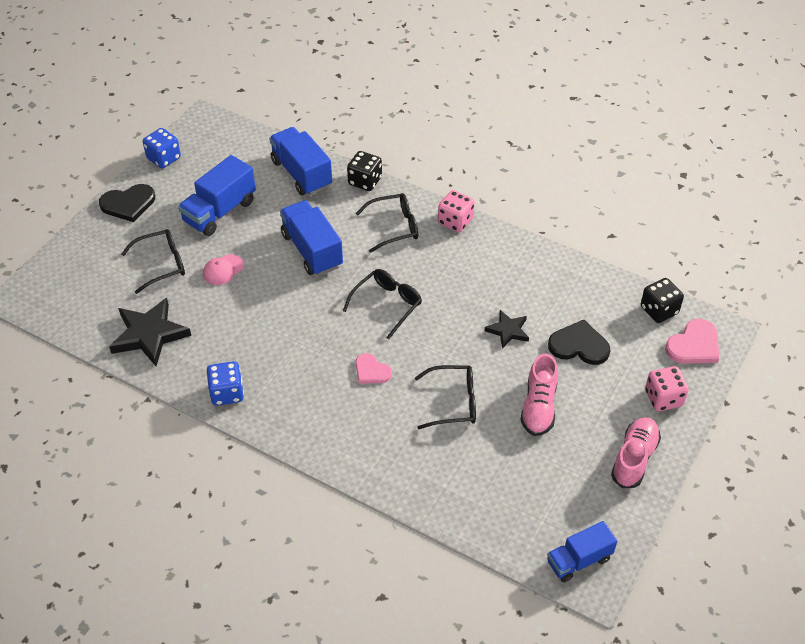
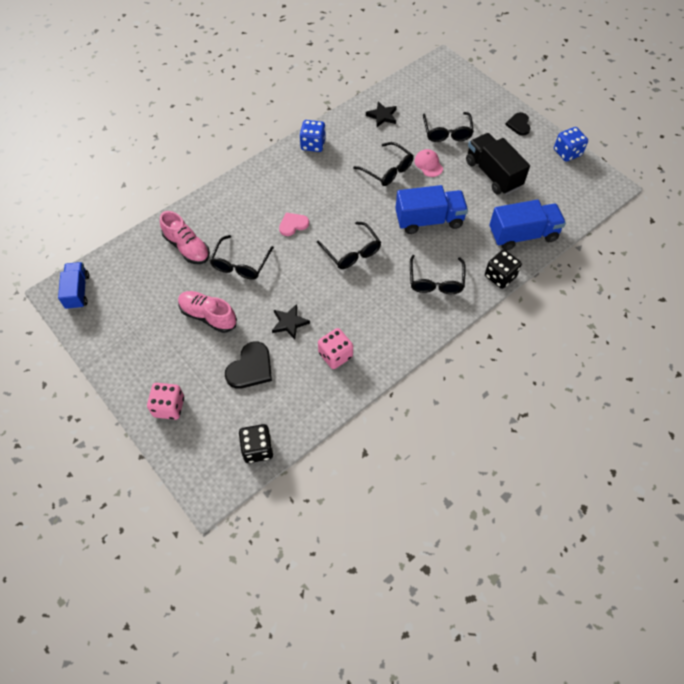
camera: 110 degrees right, 10 degrees up
(128, 204) = (519, 125): black heart -> black heart, size x0.66
(149, 334) = (382, 116): black star -> black star, size x0.57
(219, 211) = (493, 174): blue truck -> black truck
(247, 305) = (387, 170): none -> black glasses
(455, 221) = (427, 328): pink dice -> pink dice (335, 355)
(634, 458) = (130, 360): pink shoe -> pink shoe (187, 247)
(694, 345) = (207, 459): pink heart -> none

